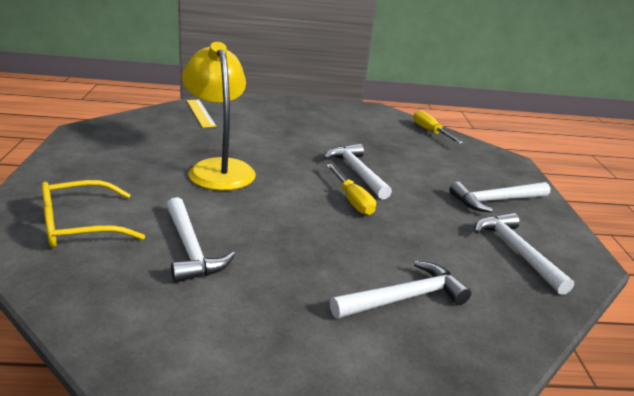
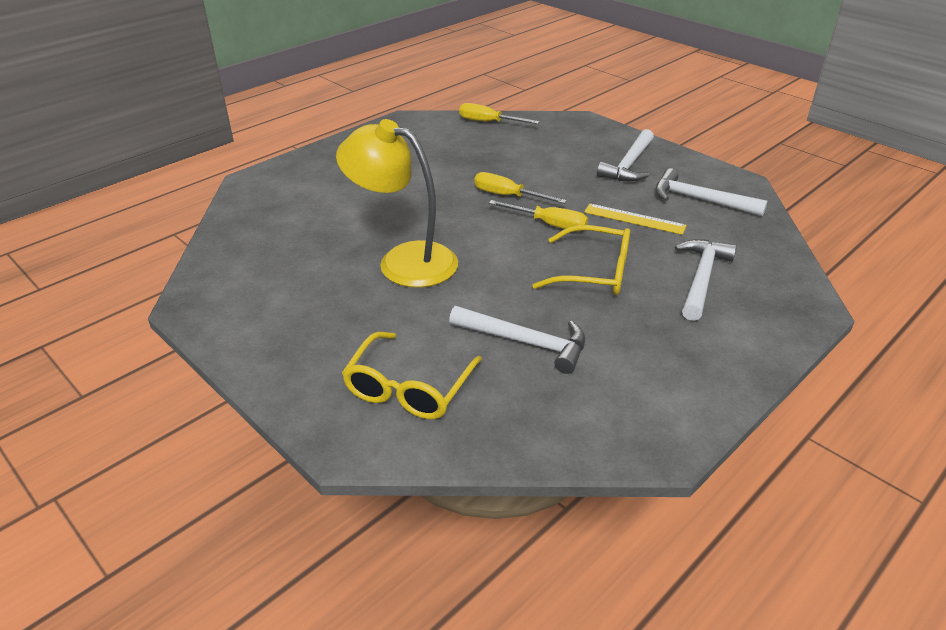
camera: 40 degrees left, 10 degrees up
(200, 113) = (266, 213): yellow ruler -> yellow ruler (634, 219)
(324, 243) = (594, 272): none -> yellow glasses
(357, 172) = (508, 196): white hammer -> yellow screwdriver

